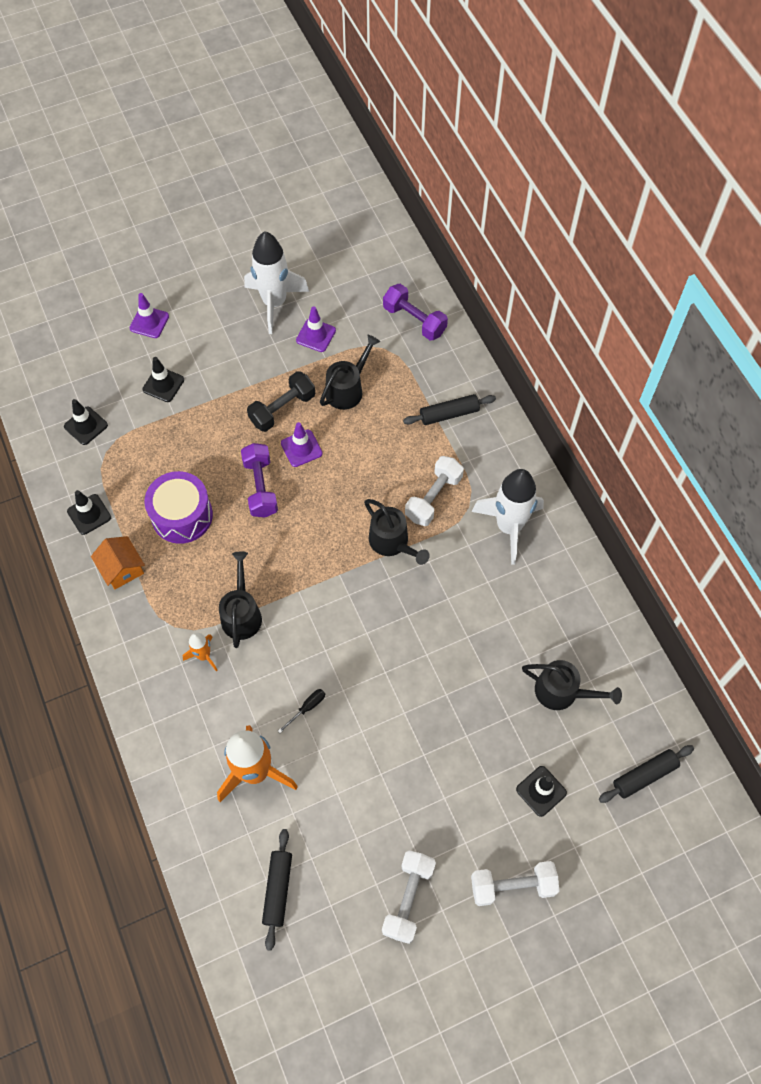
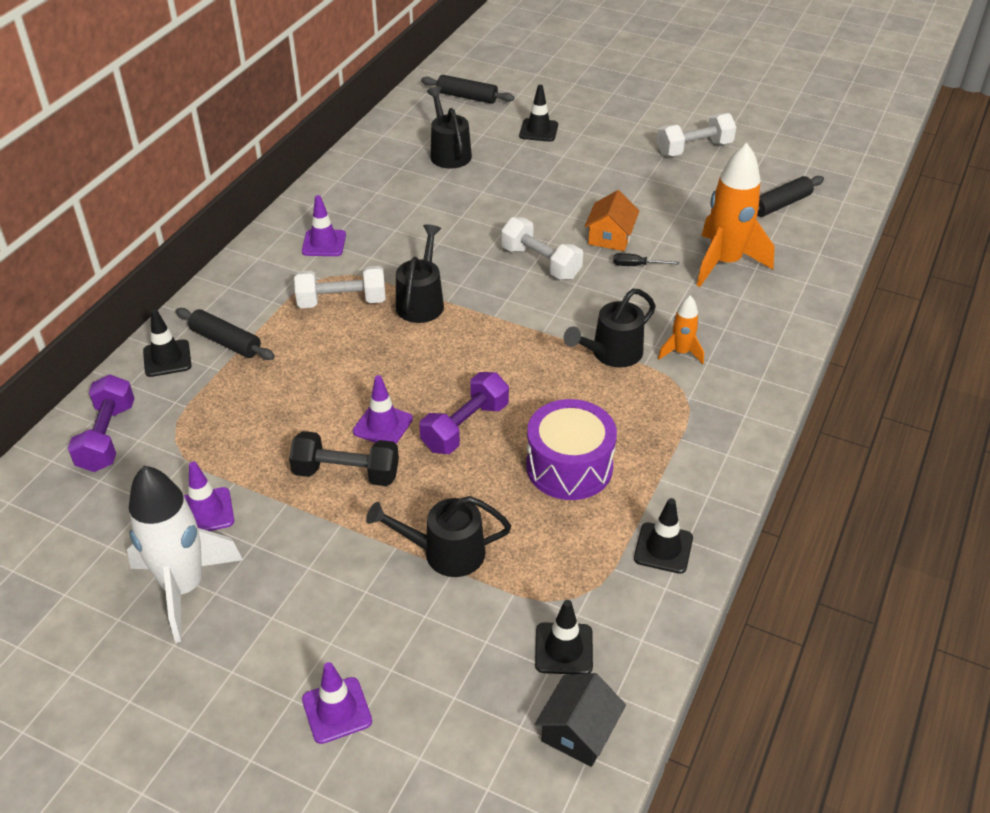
camera: 130 degrees left, 20 degrees down
(45, 400) = (578, 731): none -> black house
(122, 568) = (682, 471): orange house -> orange house (610, 237)
(163, 384) = (422, 613): black traffic cone -> black traffic cone (167, 358)
(348, 389) = (264, 435): black watering can -> black watering can (445, 553)
(509, 527) = (324, 243): white rocket -> purple traffic cone
(512, 886) = (620, 114): white dumbbell -> white dumbbell (540, 263)

